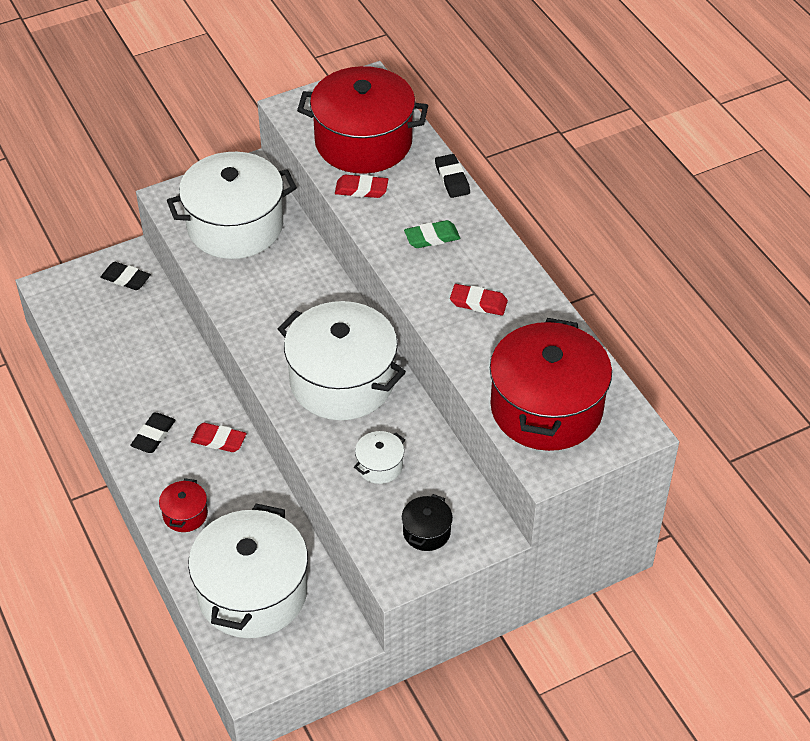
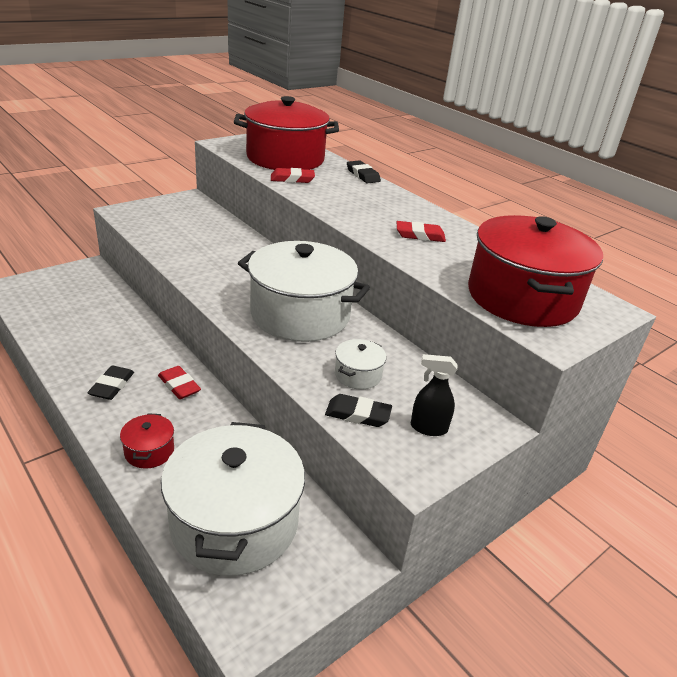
camera: 15 degrees left, 15 degrees down
(126, 279) = (84, 279): black eraser -> black eraser (358, 414)
(218, 440) = (179, 385): red eraser -> red eraser turned 45 degrees clockwise
(235, 226) = (181, 225): white pot -> none
(426, 532) = (428, 428): black pot -> black spray bottle
(432, 237) = (361, 202): green eraser -> none

